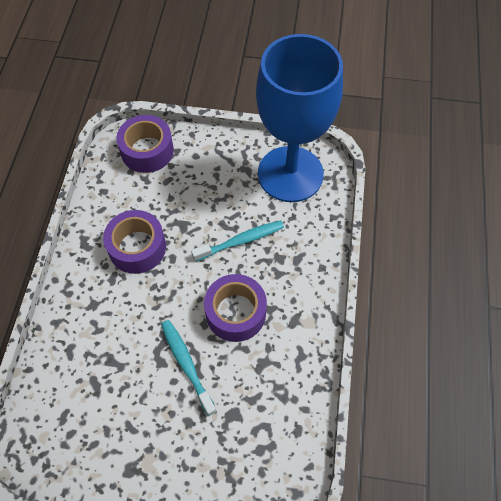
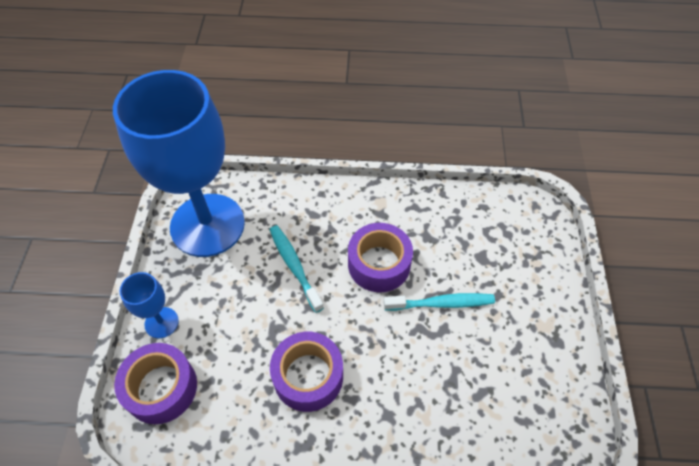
camera: 95 degrees left, 5 degrees down
(186, 364) = (441, 303): turquoise toothbrush -> turquoise toothbrush turned 150 degrees counterclockwise
(200, 147) = (161, 322): none -> blue goblet

